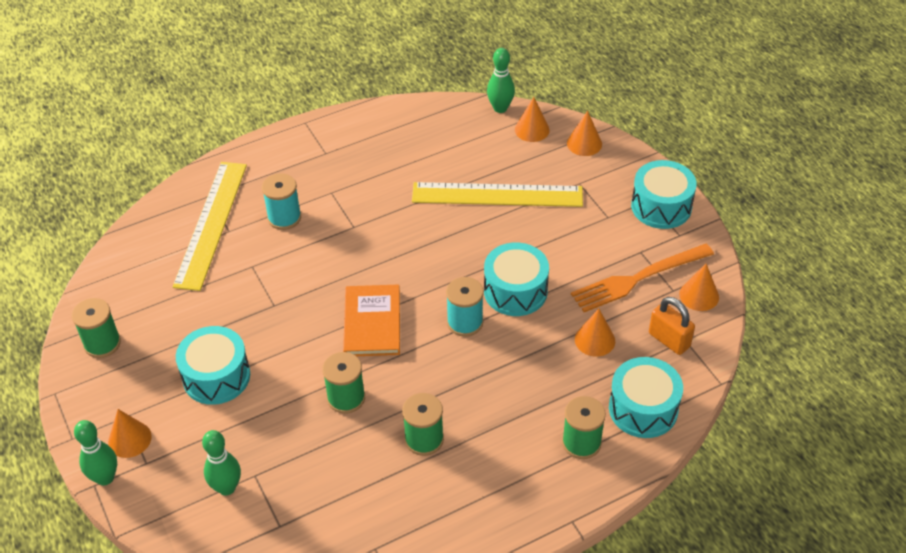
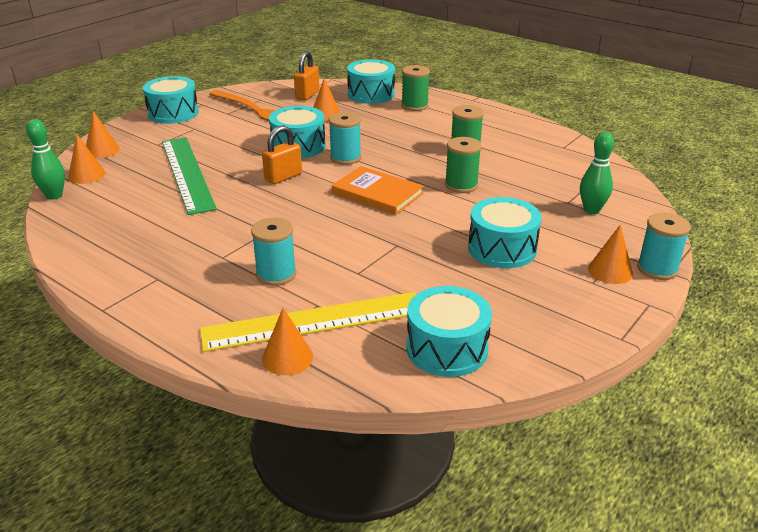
camera: 115 degrees left, 15 degrees down
(102, 343) = (535, 332): green spool -> none
(105, 478) = (657, 269): green bowling pin -> turquoise spool
(127, 285) = (447, 348): none -> turquoise drum
(372, 323) = (377, 193): orange book -> orange book turned 60 degrees clockwise
(449, 261) = (283, 177): none -> orange padlock
(497, 195) = (187, 173): yellow ruler -> green ruler
(699, 295) = (260, 92): orange cone -> orange cone (287, 357)

